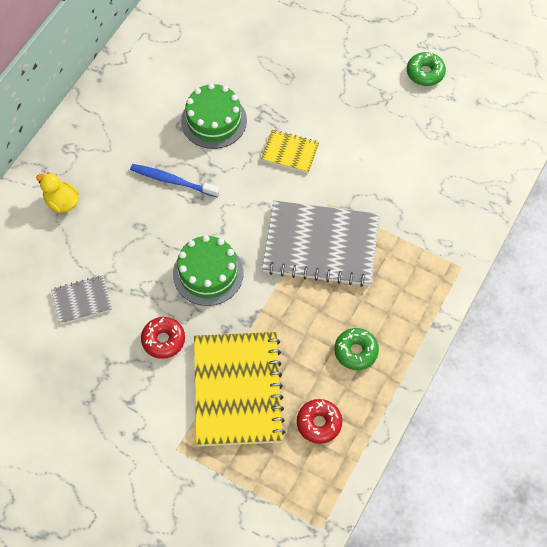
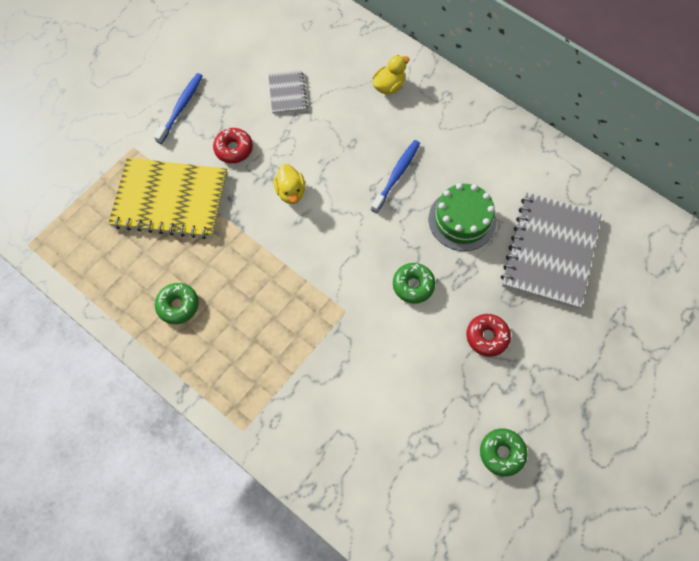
camera: 100 degrees right, 5 degrees up
(115, 410) = (181, 108): none -> blue toothbrush
(208, 273) = (291, 192): green cake -> yellow duck
(290, 152) = (413, 285): yellow notebook -> green donut
(319, 423) = (119, 260): red donut -> red donut (487, 337)
(321, 245) = (299, 295): grey notebook -> grey notebook (550, 251)

